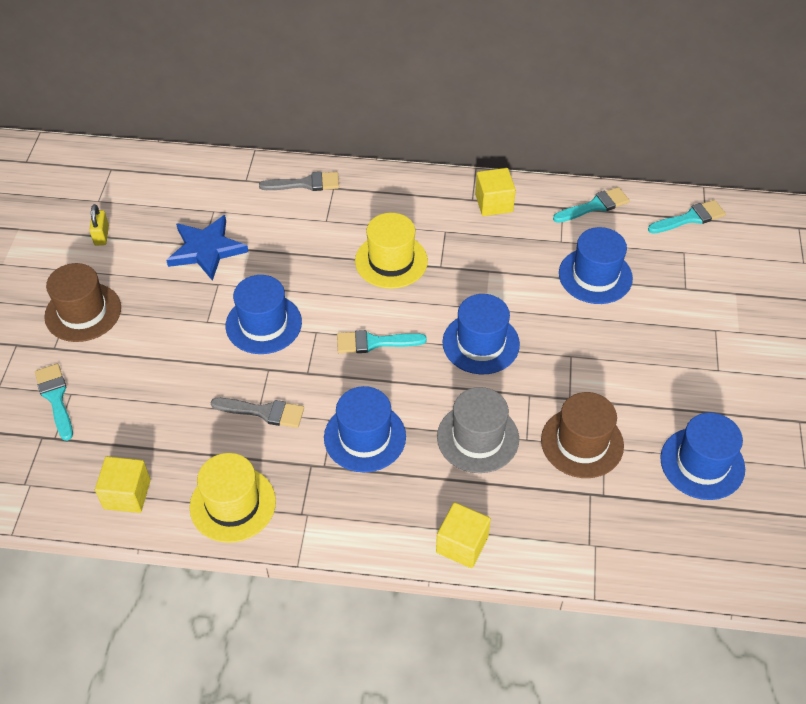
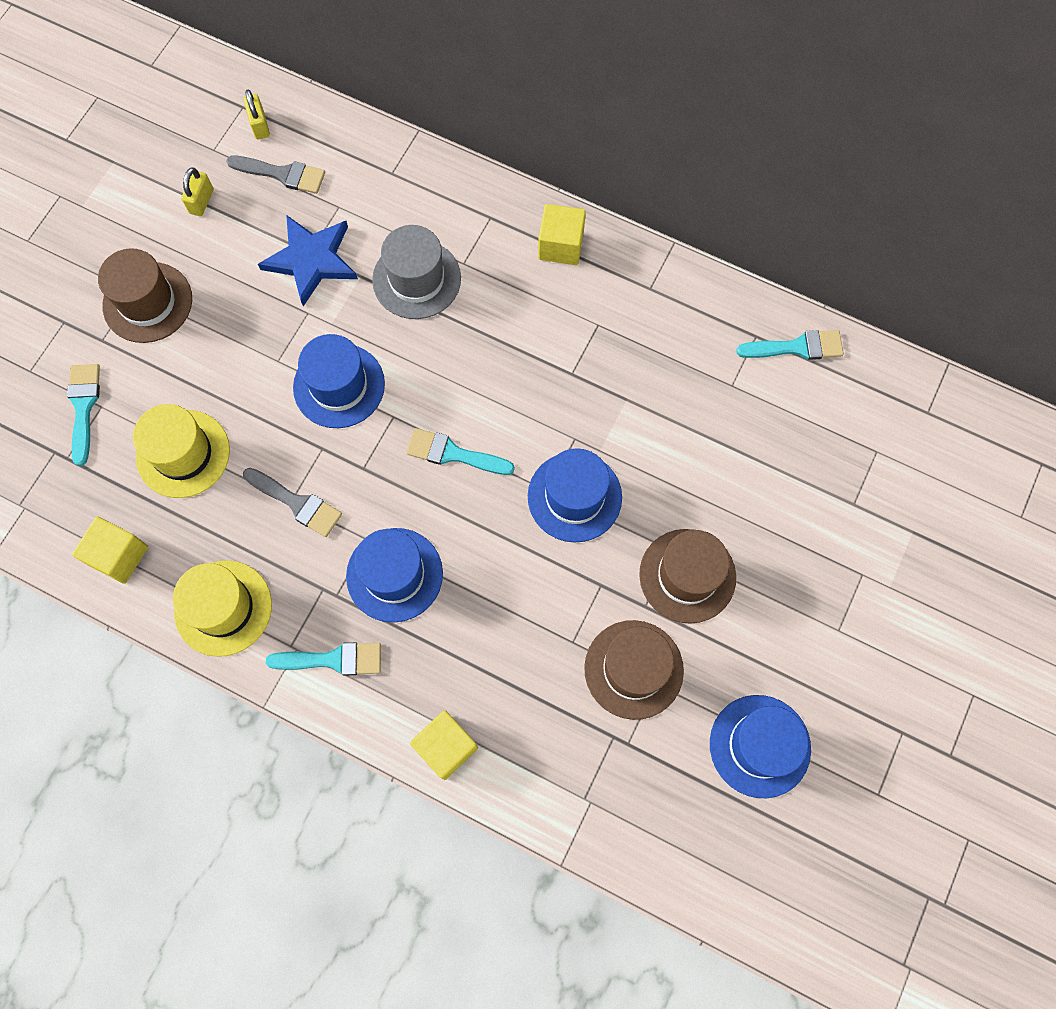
camera: 20 degrees right, 20 degrees up
(129, 177) = (260, 125): none -> yellow padlock
(305, 183) = (460, 201): grey brush -> grey brush (282, 174)
(391, 261) = (517, 346): yellow hat -> yellow hat (183, 454)
(478, 438) = (519, 620): grey hat -> grey hat (416, 279)
(494, 203) = (674, 303): yellow cube -> yellow cube (561, 245)
(590, 369) = (687, 576): none -> brown hat
(595, 276) = (751, 449): blue hat -> none
(690, 218) = (909, 404): turquoise brush -> turquoise brush (333, 659)

